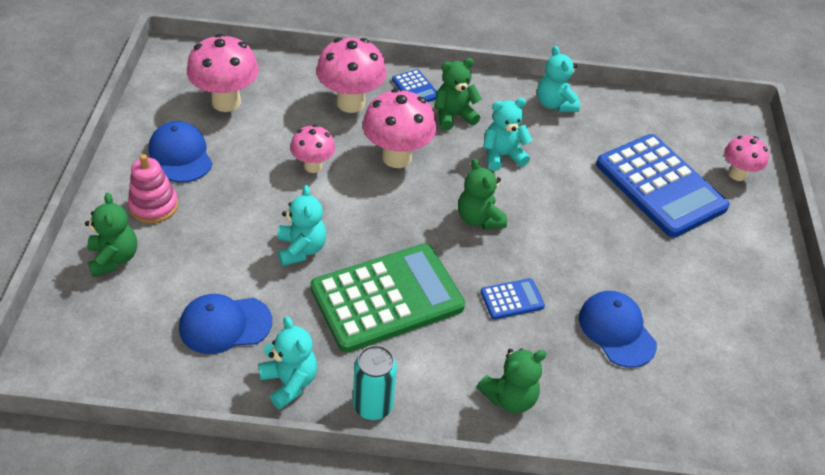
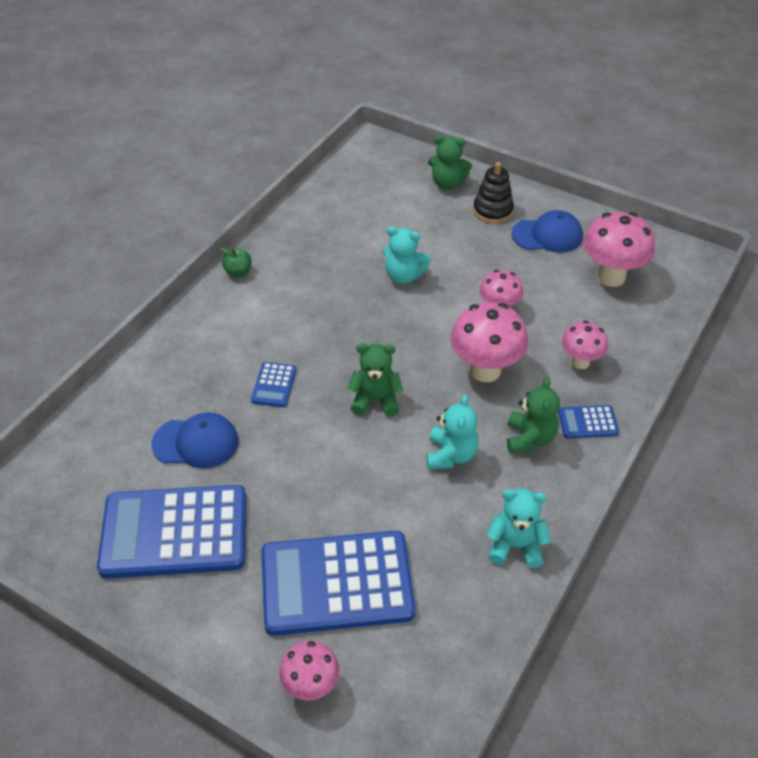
camera: 120 degrees right, 0 degrees up
(154, 206) = (492, 211): pink stacking toy -> black stacking toy
(225, 324) = (354, 221): blue cap -> none
(289, 382) = (285, 239): turquoise teddy bear -> none
(350, 103) = (580, 362): pink mushroom -> pink mushroom, size x0.61
(373, 406) = (238, 272): turquoise can -> green apple
(387, 298) = (324, 309): green calculator -> none
(509, 397) = (190, 345): green teddy bear -> none
(706, 302) = (174, 532): none -> blue calculator

